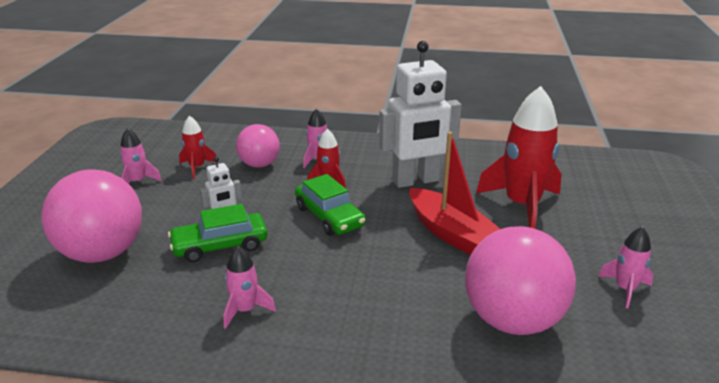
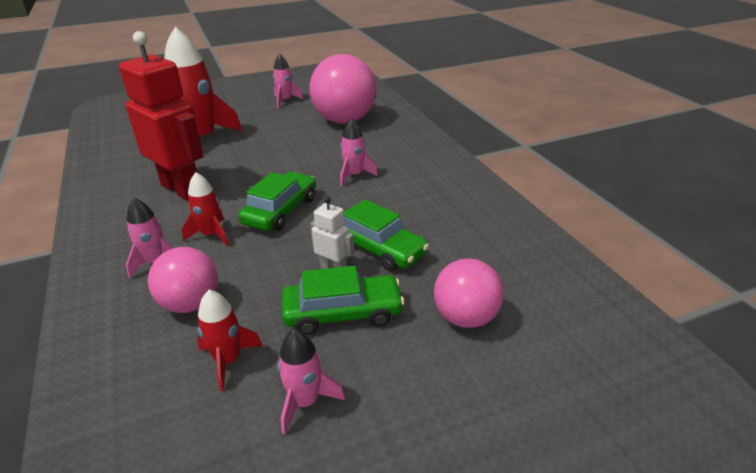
camera: 120 degrees left, 5 degrees up
(102, 253) = (465, 317): pink ball -> pink ball, size x0.59
(178, 209) = (342, 313): none -> green car
(245, 310) = (436, 199): pink rocket -> pink rocket (354, 175)
(416, 181) = (182, 189): white robot -> red robot
(451, 233) = (264, 155): red boat -> none

